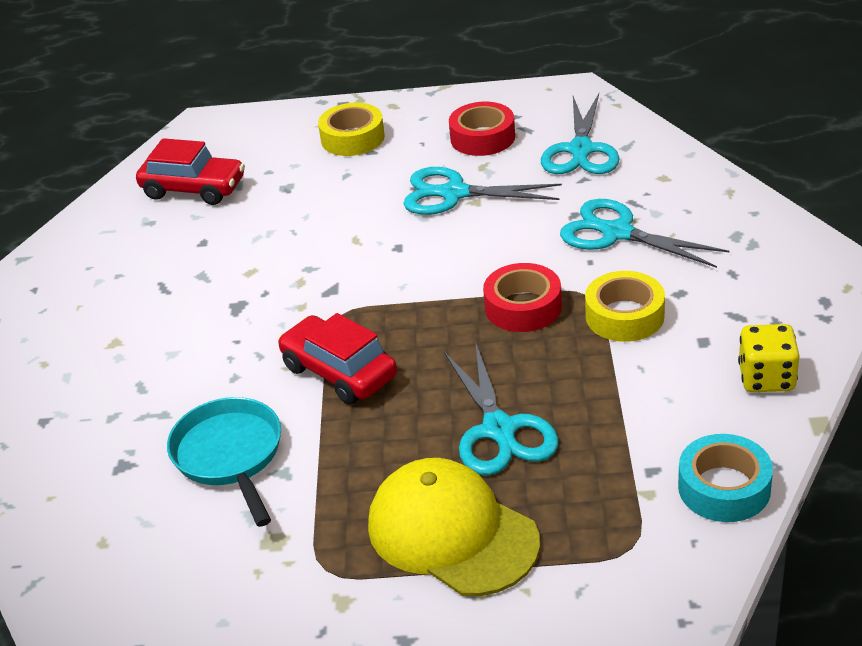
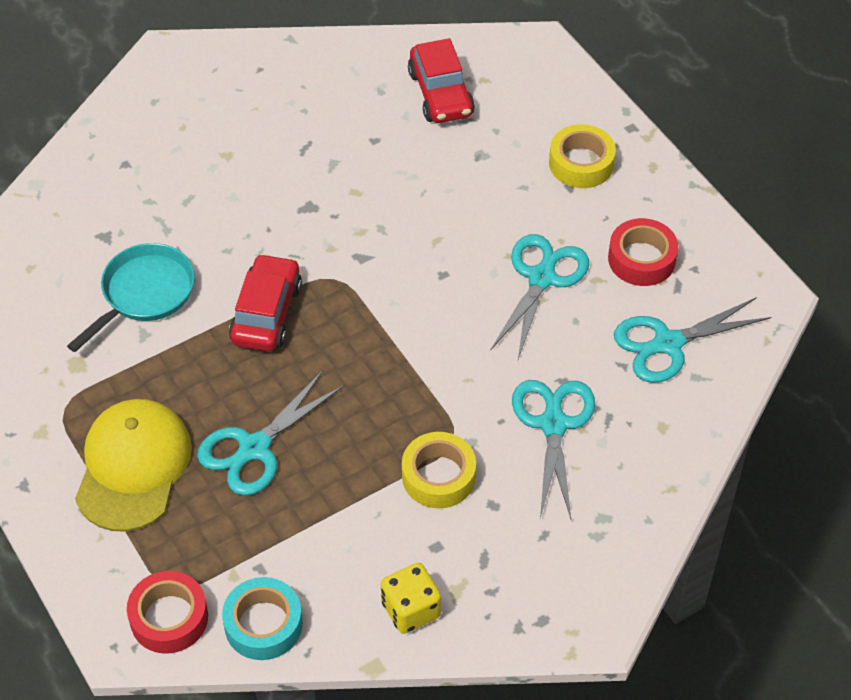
camera: 55 degrees right, 15 degrees up
(454, 194) = (541, 278): turquoise scissors -> turquoise scissors turned 45 degrees clockwise
(523, 307) = (411, 399): red tape -> red tape (169, 618)

